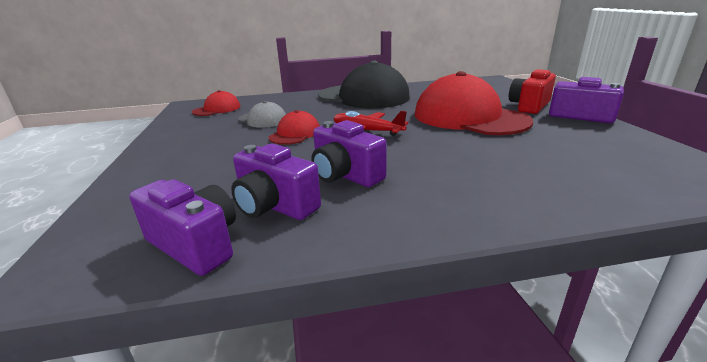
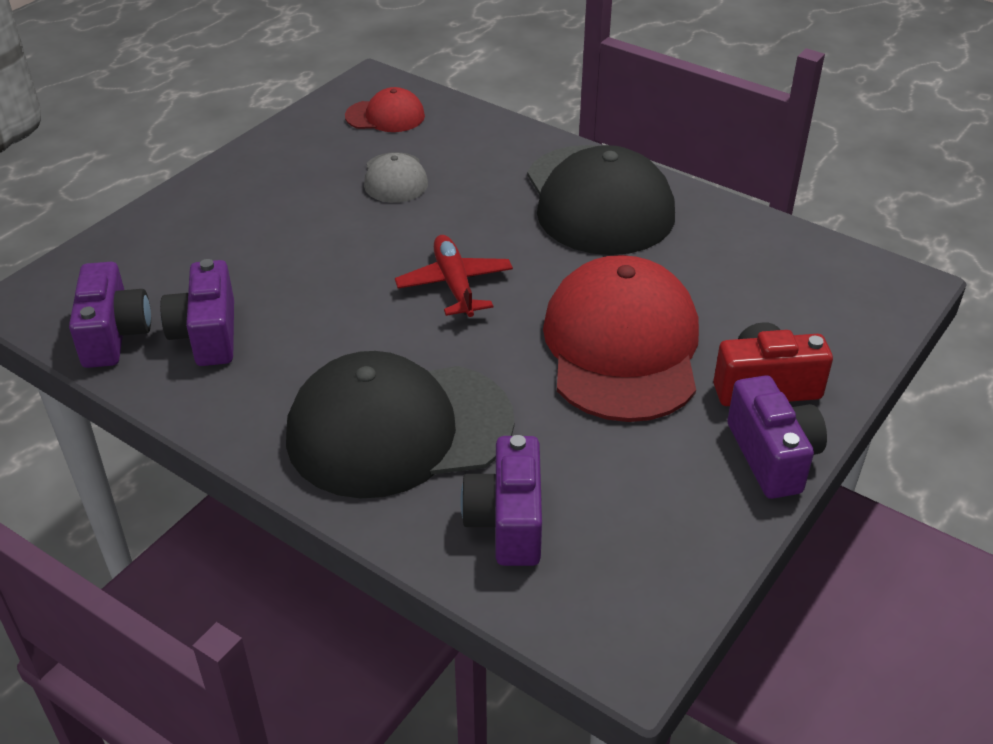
camera: 45 degrees right, 15 degrees up
(295, 134) = (380, 234): red cap -> none
(345, 175) = (312, 339): purple camera -> purple camera (507, 521)
(468, 178) = (399, 429): none -> black cap

